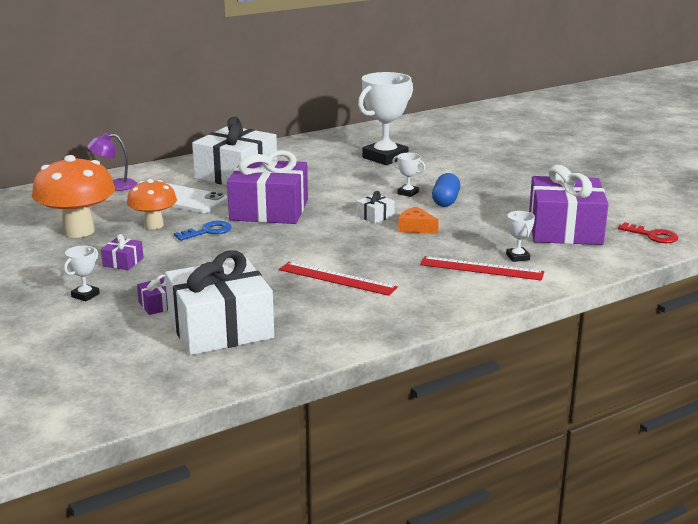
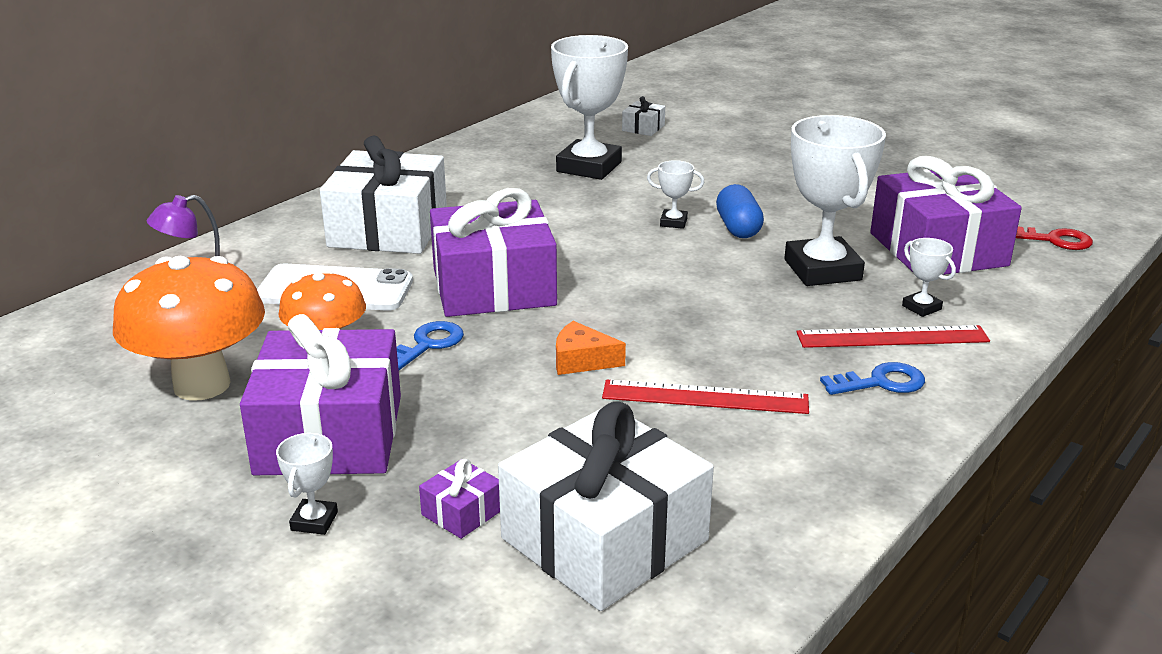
camera: 20 degrees left, 5 degrees up
(123, 262) = (330, 434): purple gift -> purple gift, size x2.47
(375, 216) = (662, 271): white gift -> white gift (643, 128)
(415, 228) = (738, 282): orange cheese -> orange cheese (582, 360)
(449, 288) = (881, 382): none -> blue key
(475, 229) = (822, 270): none -> white trophy

